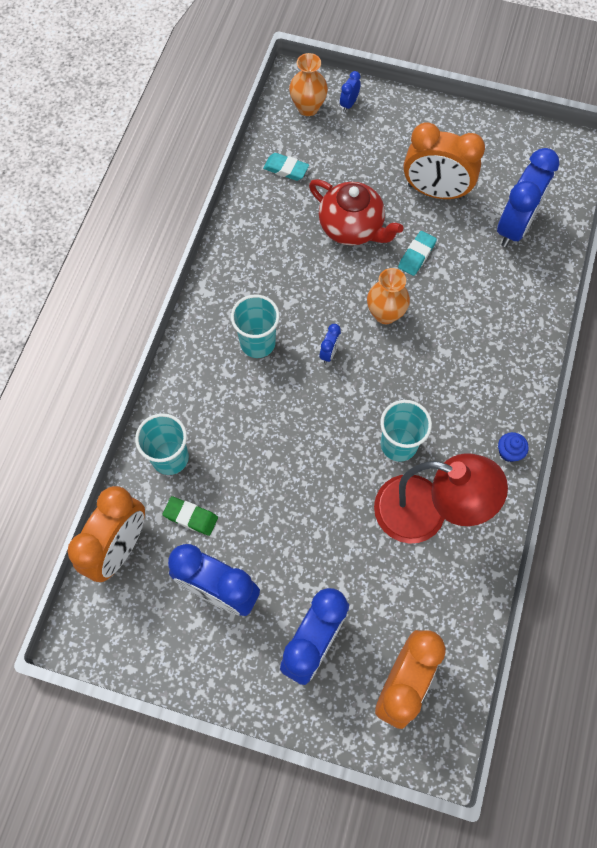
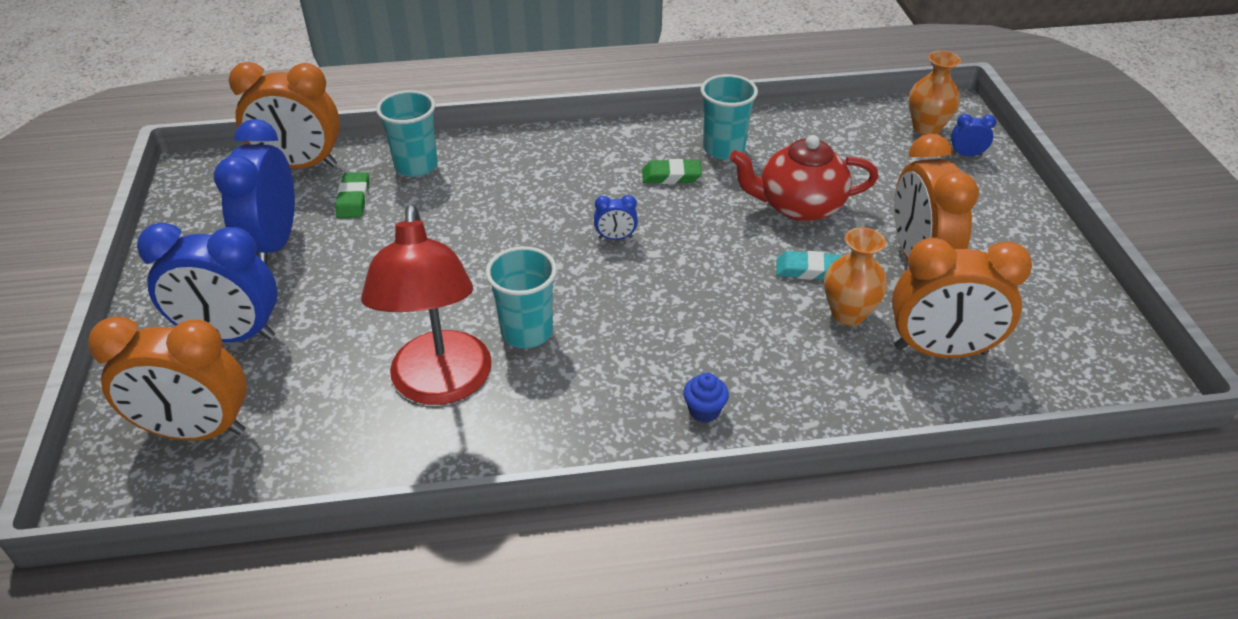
camera: 65 degrees right, 25 degrees down
(257, 343) = (590, 182): turquoise cup -> turquoise cup (723, 149)
(278, 288) = (671, 176): none -> green eraser
(286, 169) = (829, 136): turquoise eraser -> none
(352, 228) = (798, 206): red teapot -> red teapot turned 75 degrees clockwise
(385, 314) = (702, 267): orange vase -> orange vase (848, 313)
(509, 452) = (576, 446): blue cupcake -> blue cupcake (704, 410)
(515, 226) = (940, 351): blue clock -> orange clock

